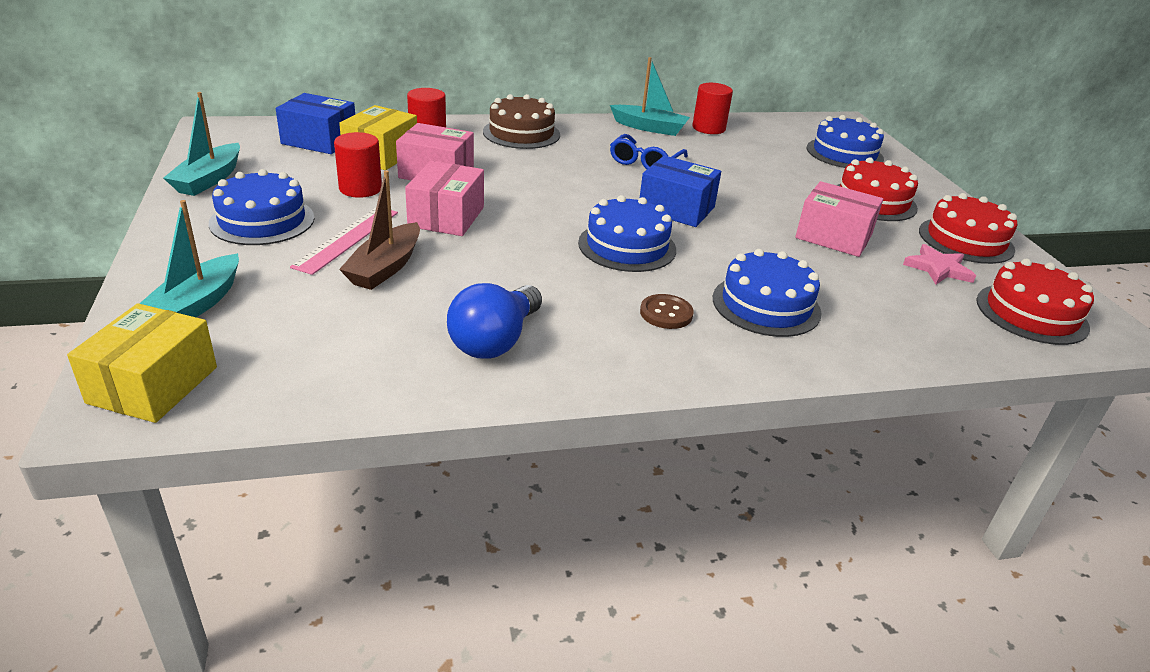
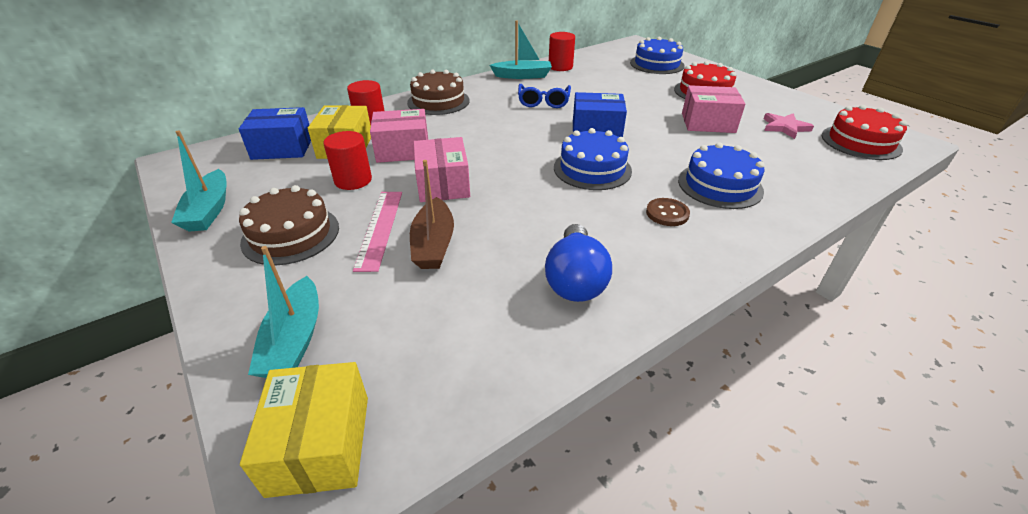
camera: 20 degrees left, 5 degrees up
(262, 220) = (291, 234): blue cake -> brown cake
(966, 240) = (778, 104): red cake -> none

